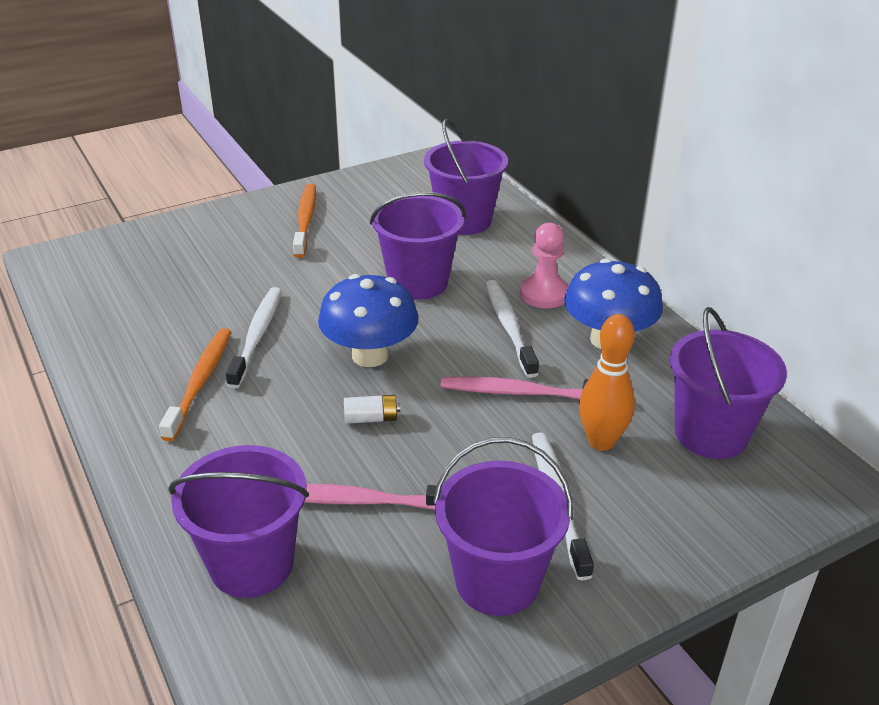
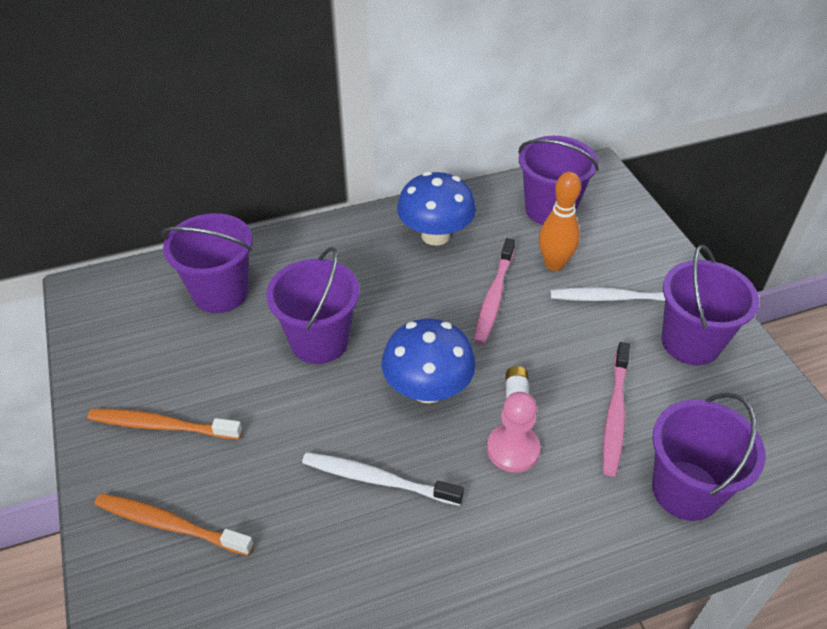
camera: 80 degrees left, 10 degrees up
(200, 382) = (446, 532): orange toothbrush -> orange toothbrush (170, 524)
(509, 327) = (405, 289): white toothbrush -> none
(544, 294) = (363, 259): pink pawn -> pink pawn (513, 449)

